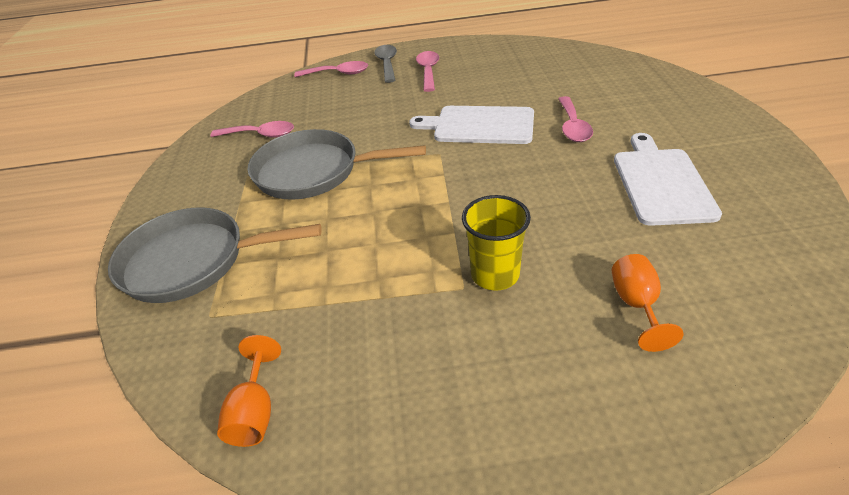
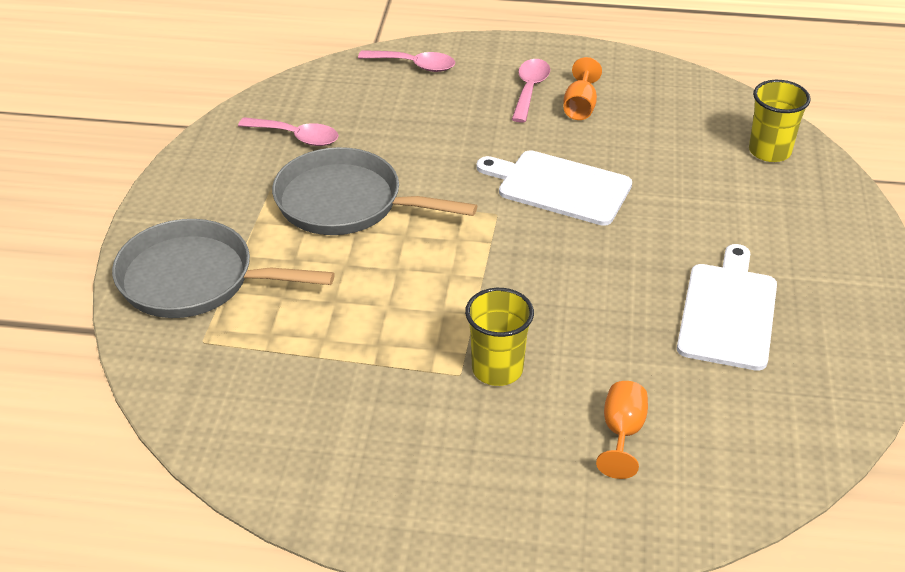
camera: 10 degrees right, 0 degrees up
(255, 412) = (229, 439): orange goblet -> orange goblet (580, 106)
(387, 64) = (482, 64): grey spoon -> none
(573, 127) = (669, 216): pink spoon -> none
(618, 73) = (769, 151): none -> yellow cup

